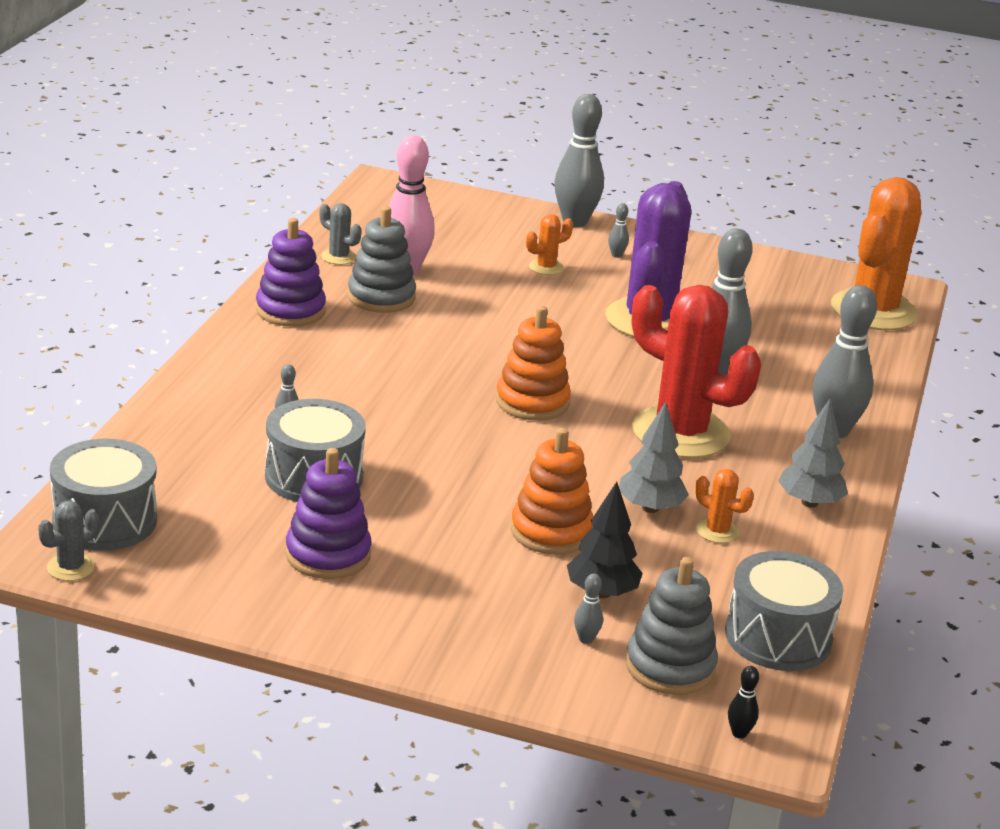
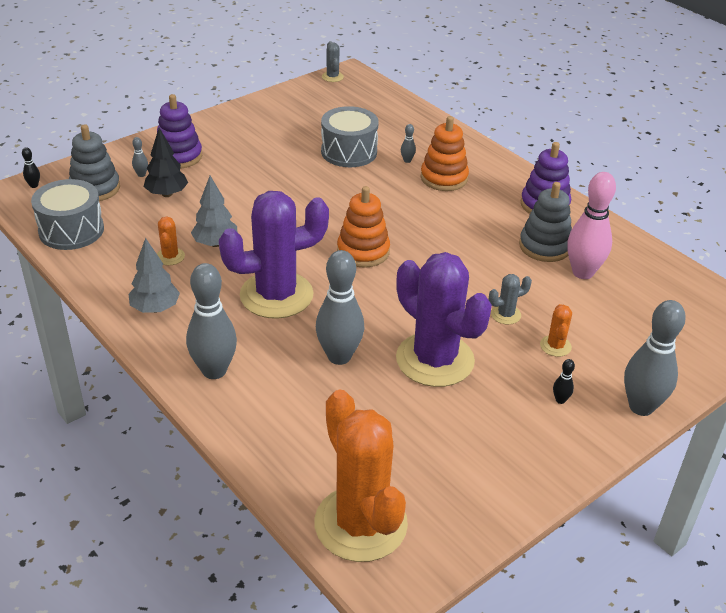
camera: 125 degrees right, 10 degrees up
(105, 521) = (361, 92): grey drum -> none
(328, 555) = (279, 134): purple stacking toy -> purple stacking toy (178, 156)
(338, 257) = (618, 251): grey cactus -> grey cactus (505, 314)
(551, 531) = (230, 201): orange stacking toy -> orange stacking toy (444, 178)
(616, 255) = (560, 400): grey bowling pin -> black bowling pin
(680, 433) = (276, 295): red cactus -> purple cactus
(717, 531) = (170, 256): orange cactus -> orange cactus turned 75 degrees counterclockwise

